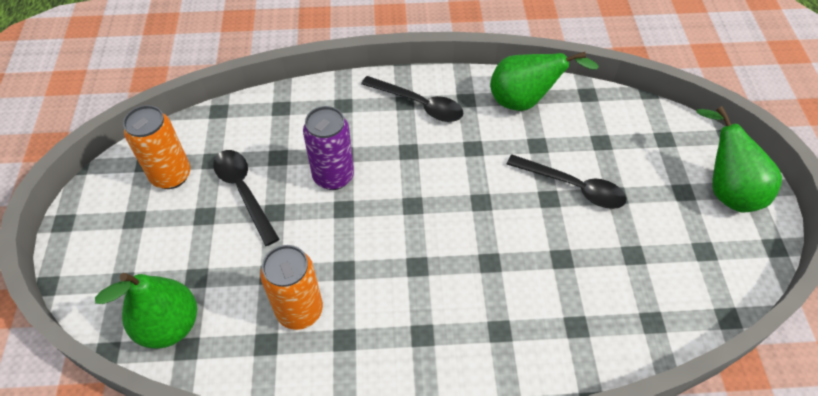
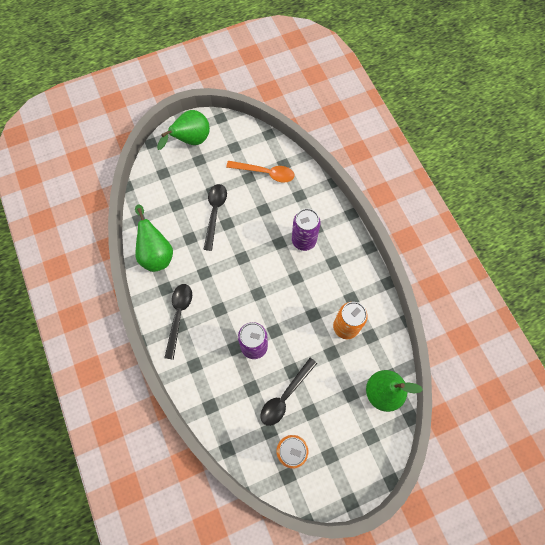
camera: 110 degrees left, 15 degrees up
(481, 301) = (304, 240): none -> purple can
(637, 284) = (265, 173): none -> orange spoon

